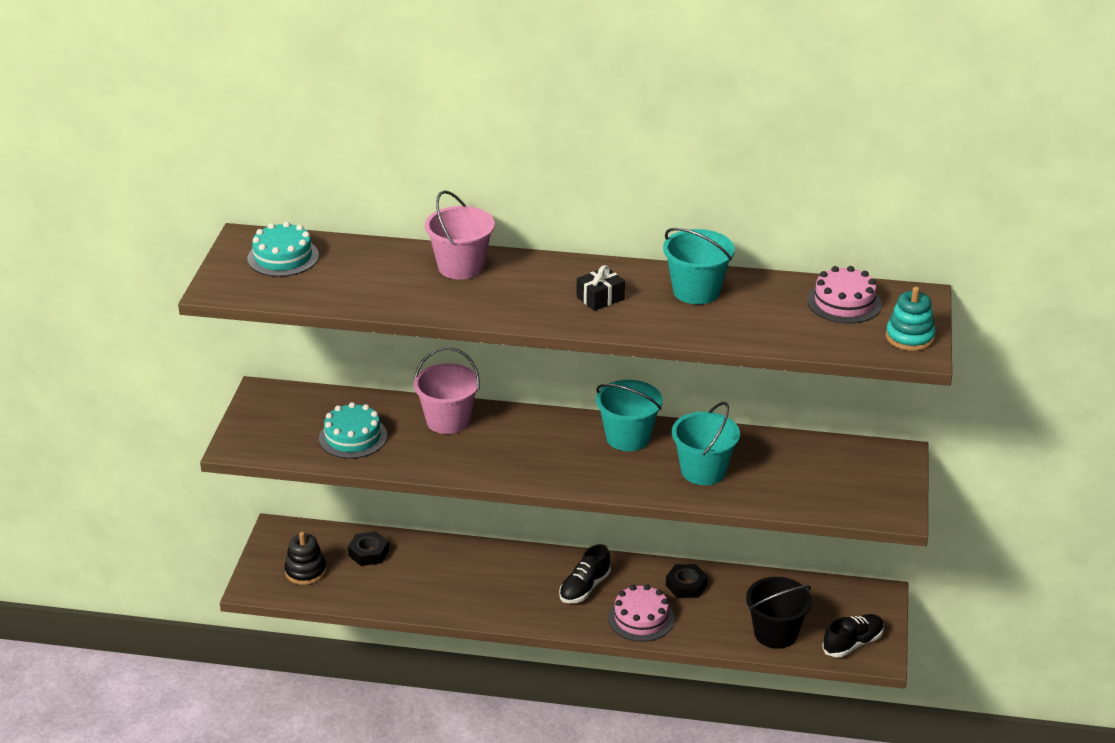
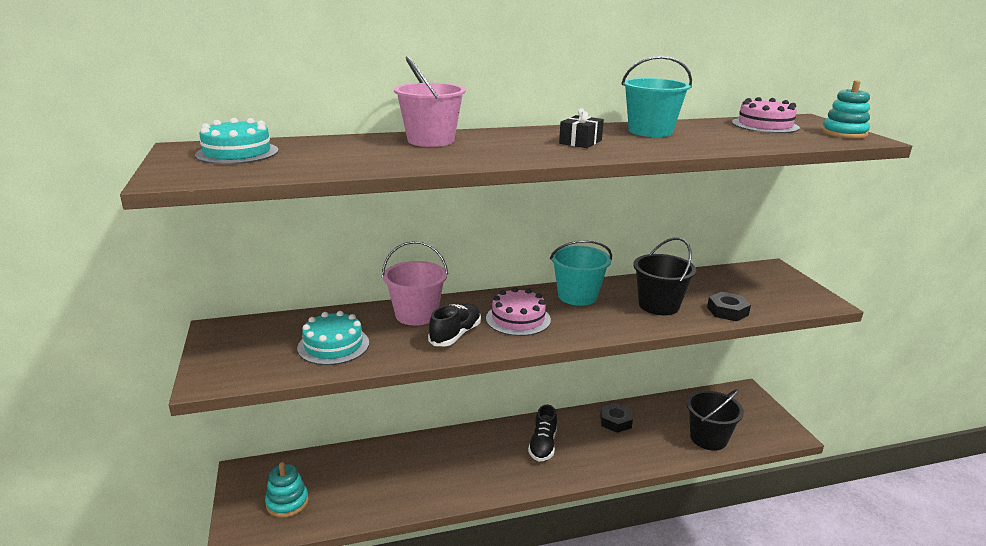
camera: 25 degrees left, 10 degrees down
(305, 571) = (287, 502): black stacking toy -> turquoise stacking toy
(368, 553) = (341, 468): black nut -> black nut (727, 311)
(641, 618) = (604, 456): pink cake -> pink cake (518, 319)
(703, 471) = (658, 305): turquoise bucket -> black bucket
(852, 643) = (764, 430): black shoe -> black shoe (455, 335)

